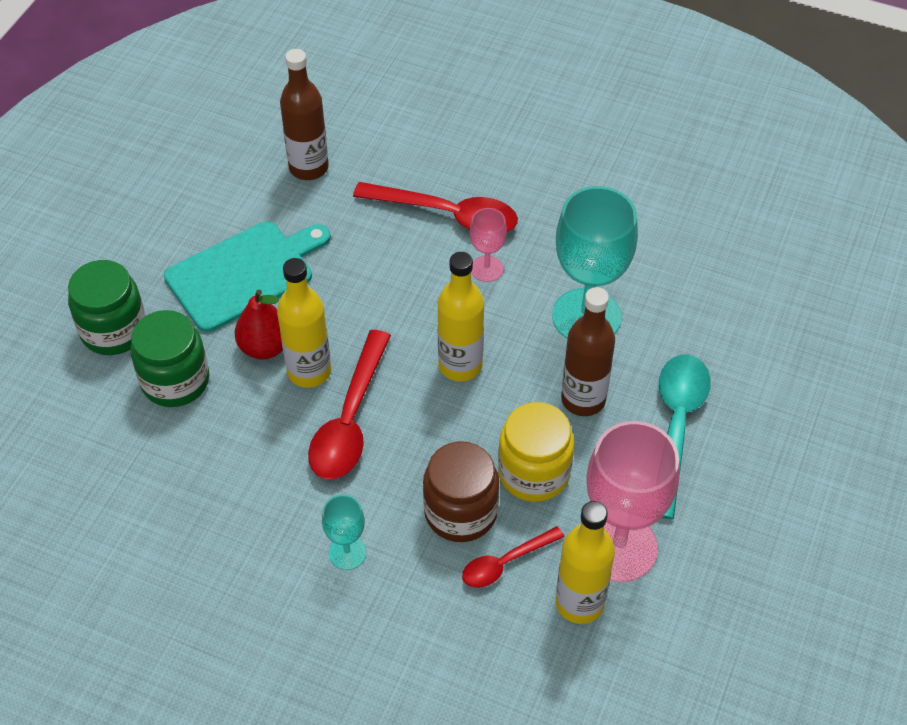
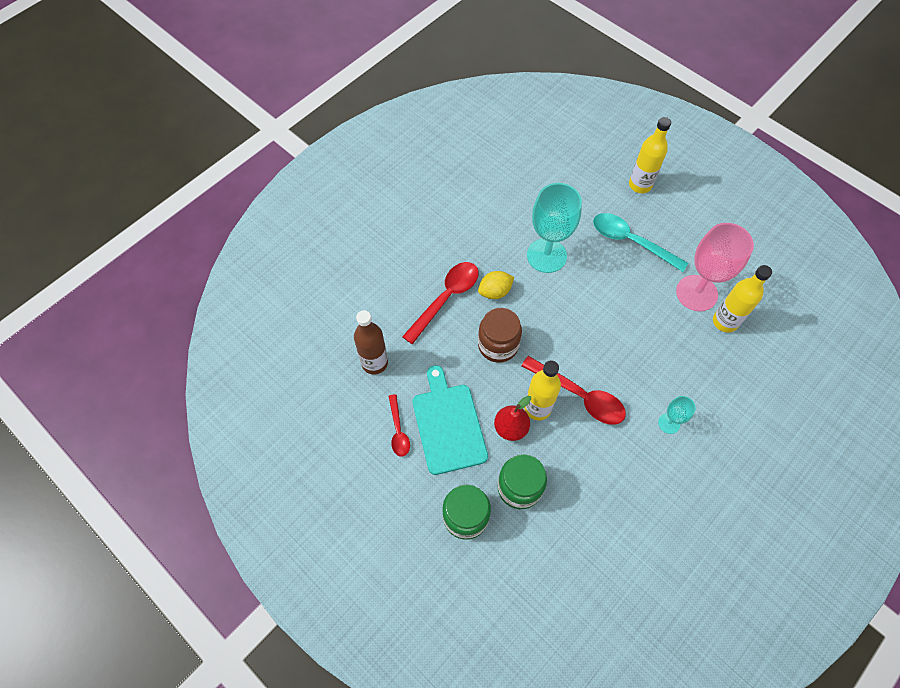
camera: 70 degrees left, 10 degrees up
(460, 365) = (559, 327): yellow bottle -> yellow bottle (640, 185)
(460, 512) = (657, 358): brown jar -> brown jar (498, 345)
(487, 269) = (495, 291): pink goblet -> yellow lemon
(505, 563) = (693, 347): red spoon -> red spoon (398, 430)
(534, 473) = (641, 315): yellow jar -> none
(583, 399) = (601, 276): brown bottle -> none

